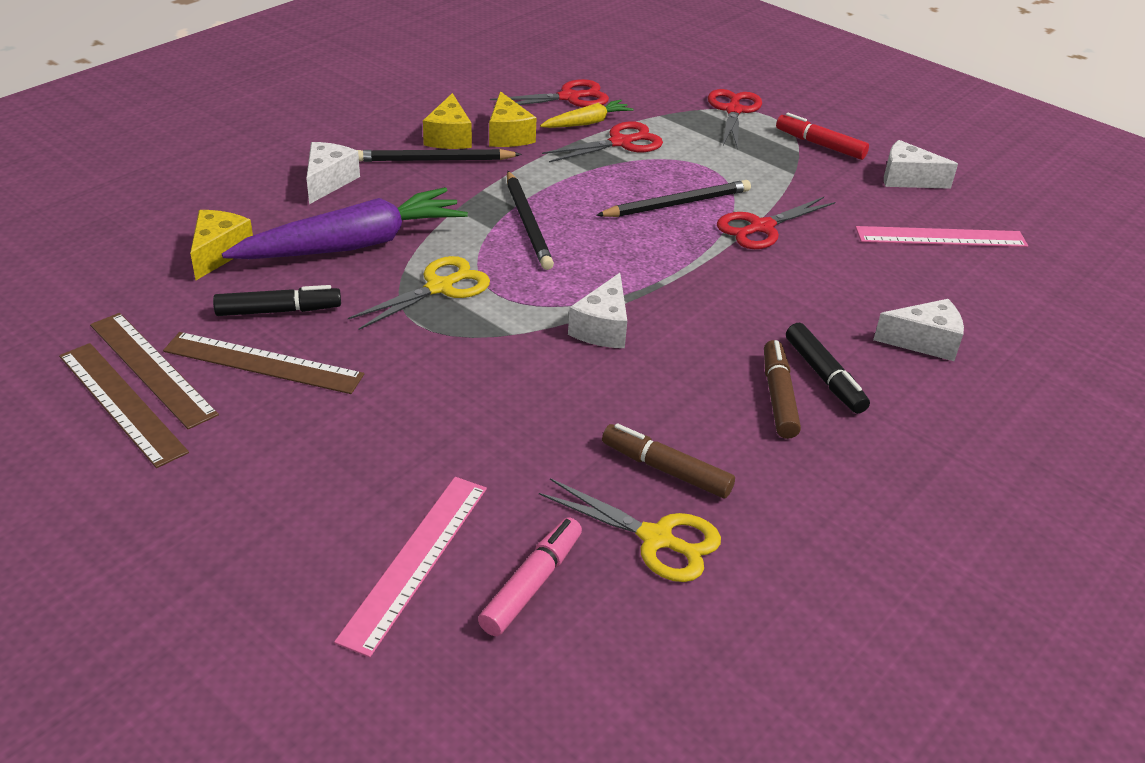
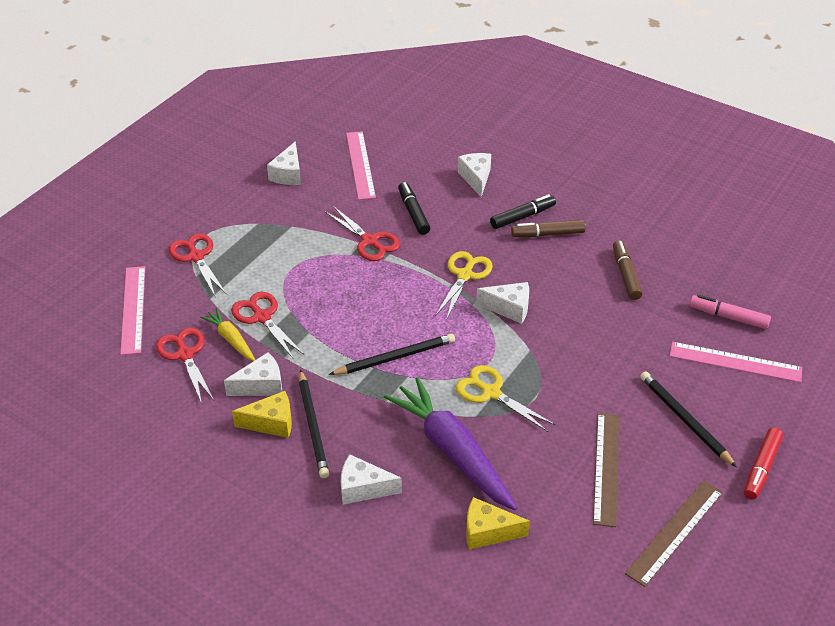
camera: 95 degrees left, 5 degrees up
(152, 369) = (635, 527): brown ruler -> none
(278, 311) = (548, 475): black marker -> black marker (413, 213)
(508, 135) = (261, 385): yellow cheese -> white cheese
(647, 74) = (133, 309): none -> pink ruler
(656, 539) = (677, 275): yellow scissors -> yellow scissors (465, 275)
(666, 469) = (625, 275): brown marker -> brown marker turned 150 degrees clockwise
(677, 204) = (348, 282): black pencil -> black pencil (684, 420)
(733, 110) = (196, 257): red scissors -> red scissors turned 60 degrees clockwise
(820, 145) = (245, 212): red marker -> red marker (761, 468)

